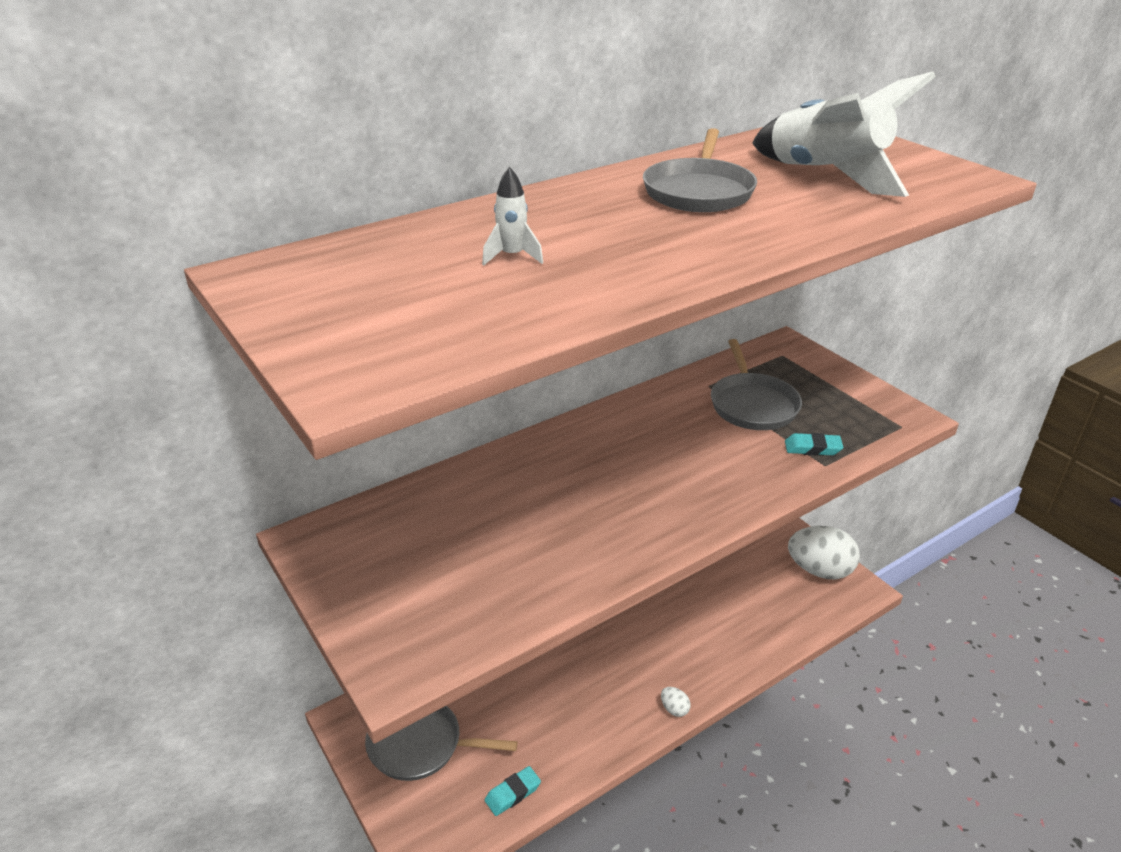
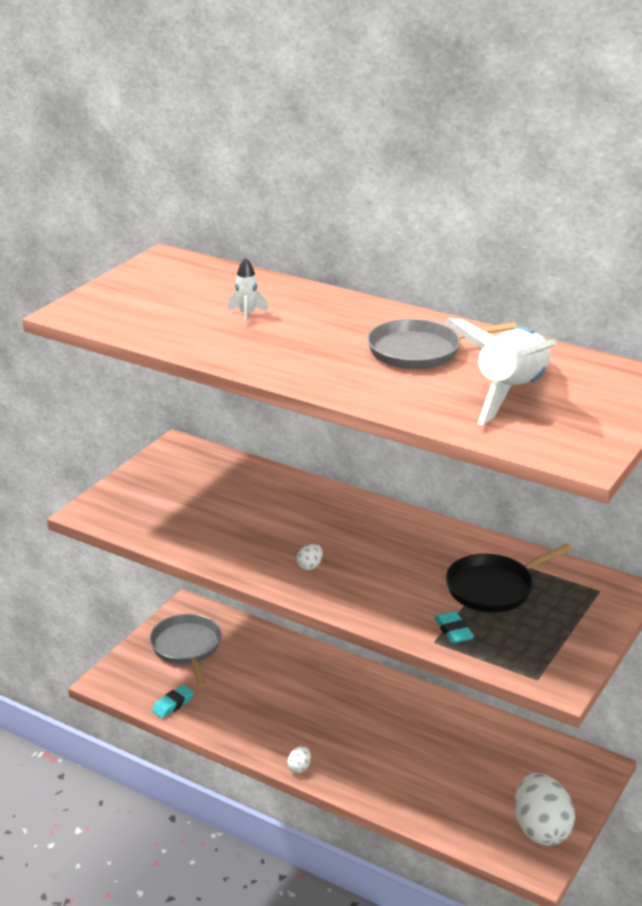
camera: 65 degrees right, 5 degrees down
(513, 793) = (173, 704): turquoise eraser -> turquoise eraser turned 75 degrees counterclockwise
(652, 506) = (310, 566): none -> white egg
(752, 405) = (493, 588): grey pan -> black pan

